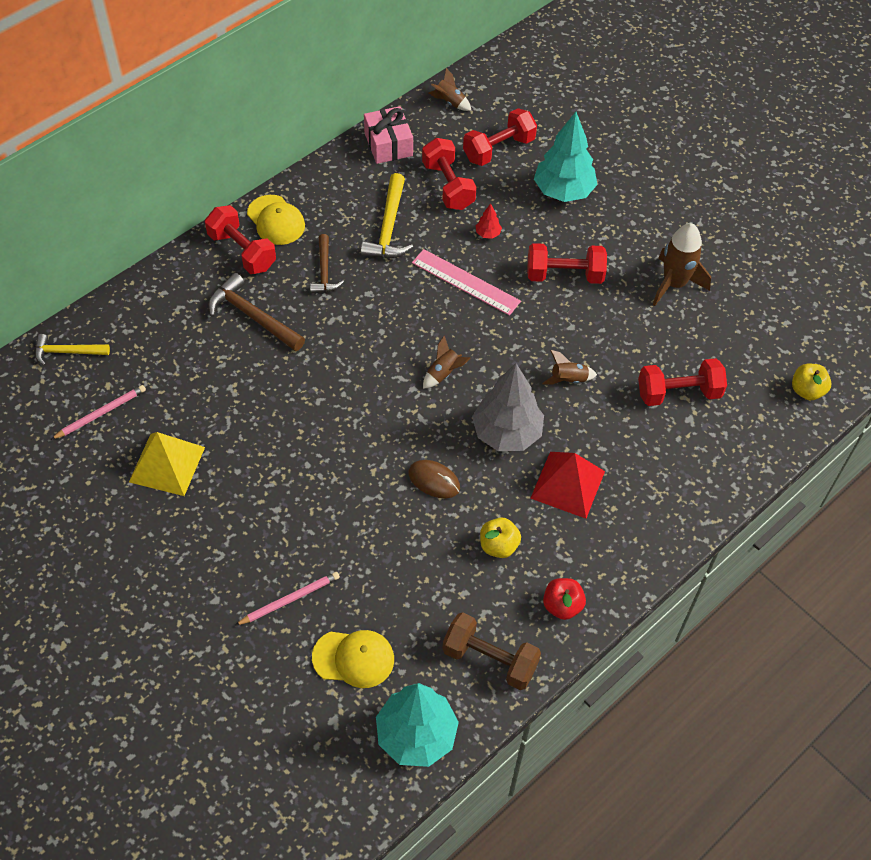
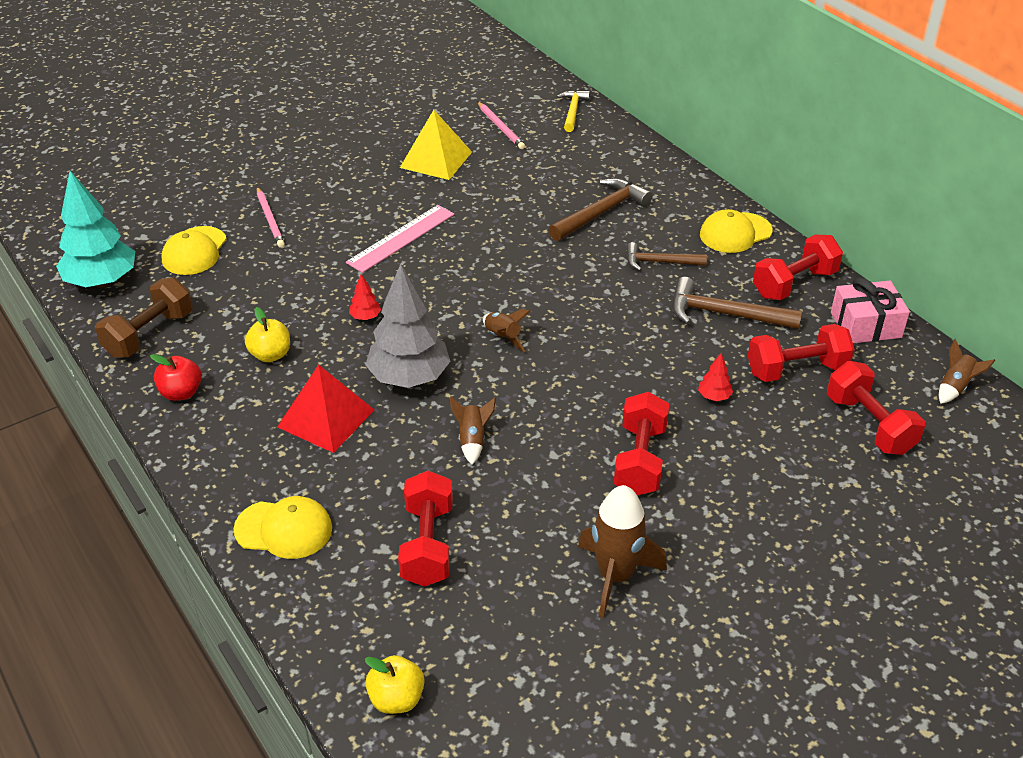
camera: 100 degrees right, 15 degrees down
(242, 251) = (690, 209): red dumbbell -> red dumbbell (794, 284)
(389, 227) = (724, 314): yellow hammer -> brown hammer
(434, 480) = (365, 317): brown mouse -> red tree
(465, 282) = (635, 368): pink ruler -> pink ruler (401, 238)
(563, 191) = (794, 481): turquoise tree -> none
(690, 487) = (284, 529): none -> yellow cap

